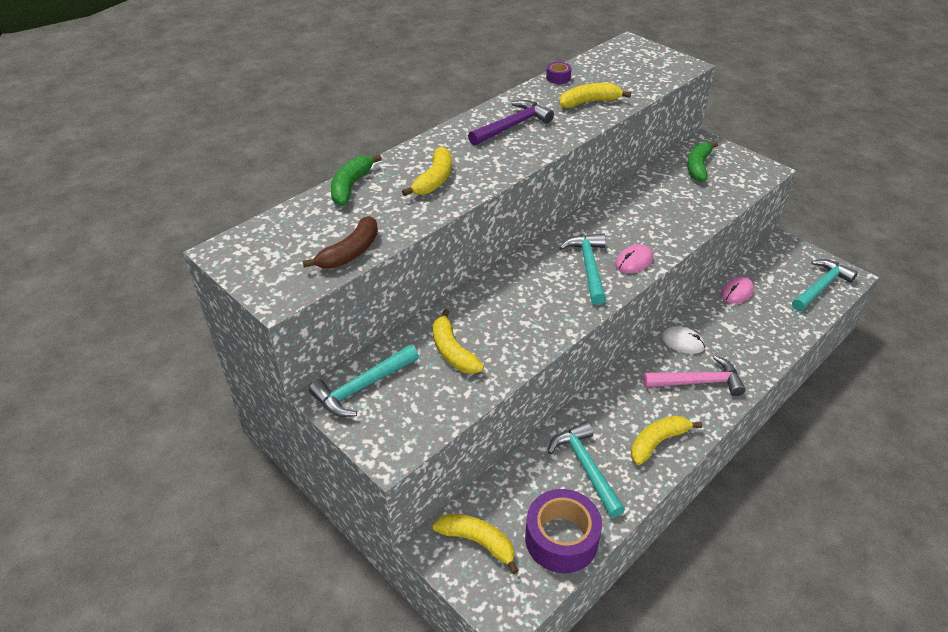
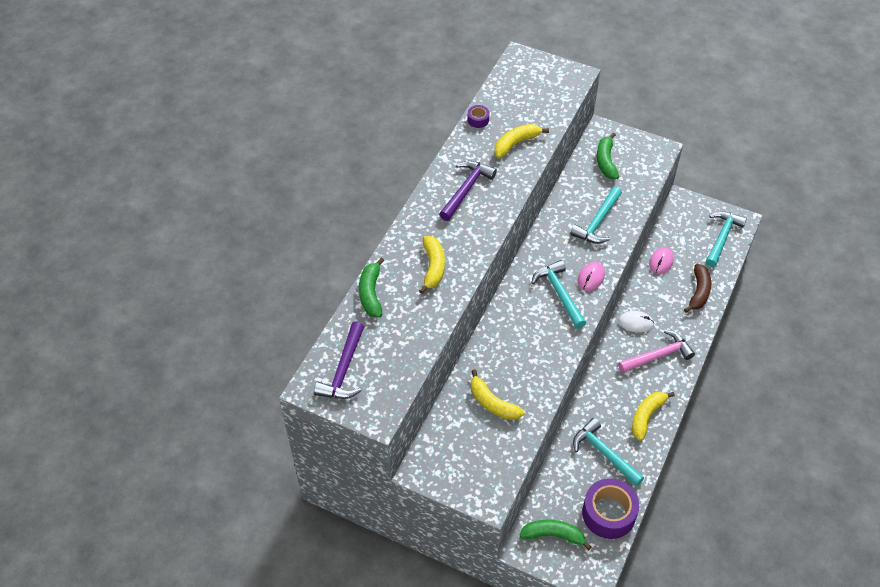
camera: 20 degrees left, 10 degrees up
(271, 244) = (343, 370): none -> purple hammer
(350, 252) = (408, 360): brown banana -> brown banana (699, 292)
(362, 387) = (442, 455): turquoise hammer -> turquoise hammer (597, 222)
(477, 542) = (553, 535): yellow banana -> green banana

